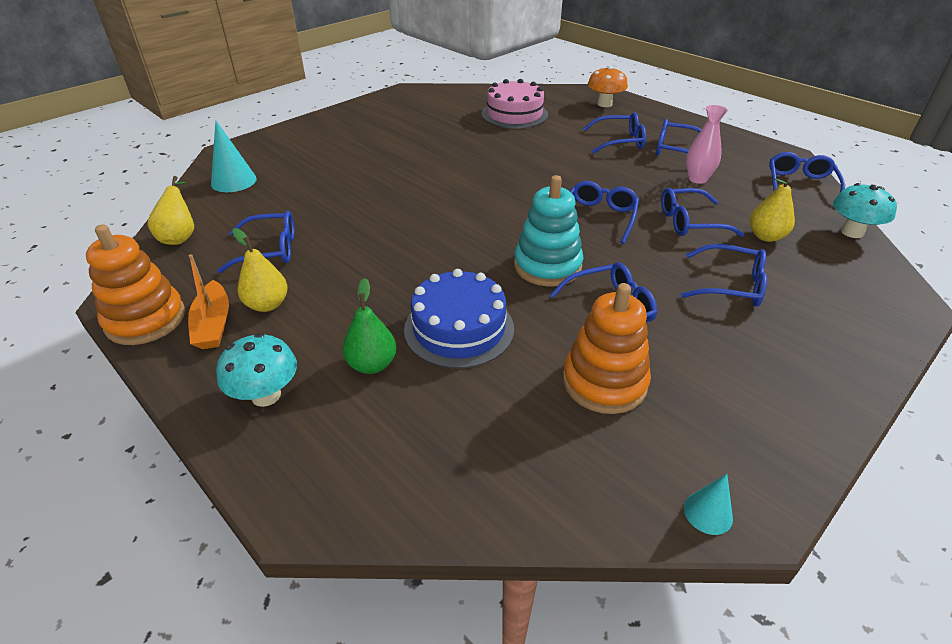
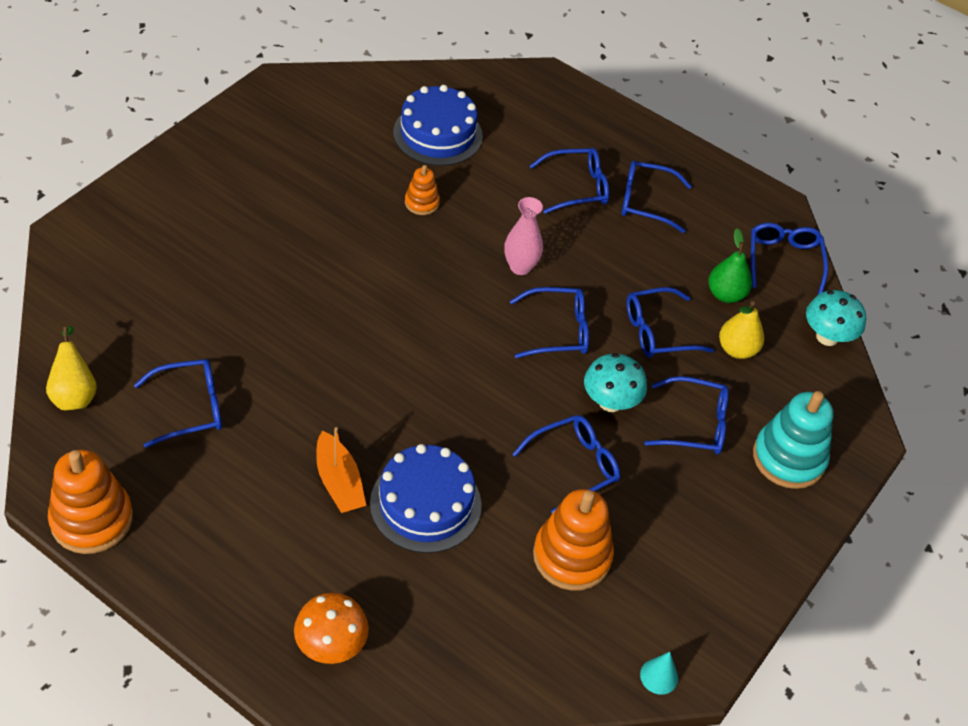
camera: 15 degrees left, 10 degrees up
(213, 324) = (168, 520): orange boat -> orange boat (339, 482)
(233, 181) = (101, 291): turquoise cone -> none
(266, 395) = (255, 600): turquoise mushroom -> turquoise mushroom (610, 402)
(267, 304) = (216, 488): yellow pear -> none
(372, 364) = (348, 555): green pear -> green pear (725, 294)
(495, 145) = (422, 203): none -> orange stacking toy
(514, 114) = (438, 134): pink cake -> blue cake
(547, 266) = (506, 411): turquoise stacking toy -> turquoise stacking toy (788, 458)
(598, 217) = (557, 330): blue glasses -> blue glasses turned 75 degrees clockwise
(604, 104) = (555, 106): orange mushroom -> orange mushroom (331, 645)
(697, 179) = (669, 256): pink vase -> pink vase (520, 267)

